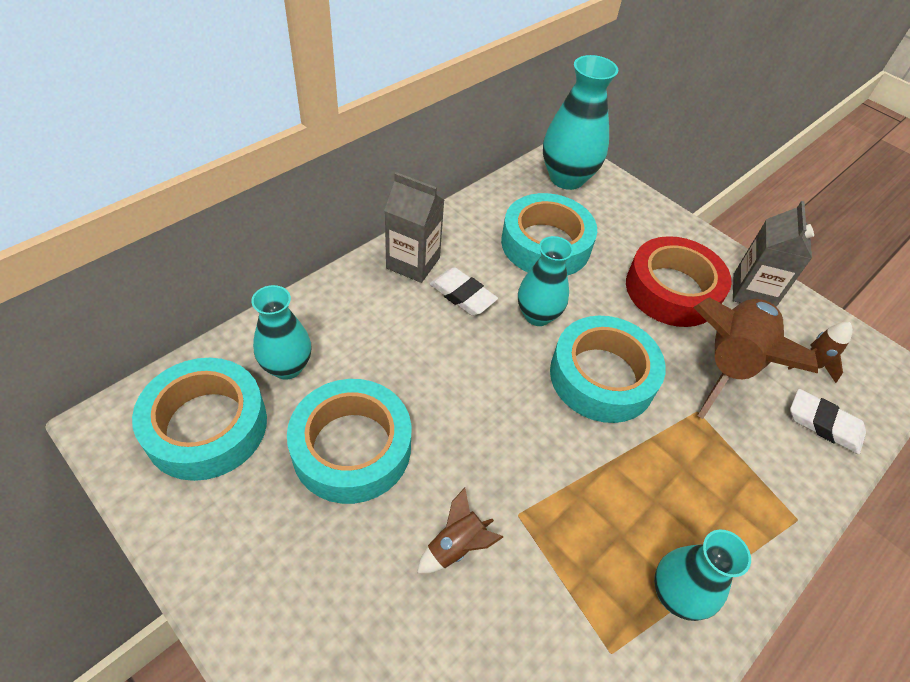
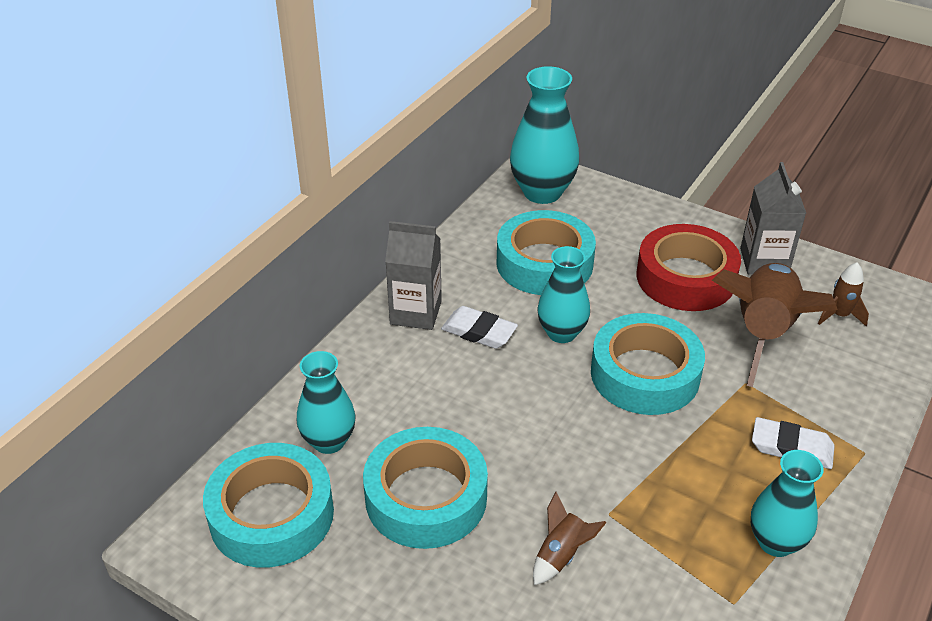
camera: 10 degrees left, 10 degrees down
(824, 424) = (865, 365): white eraser -> white eraser (791, 447)

